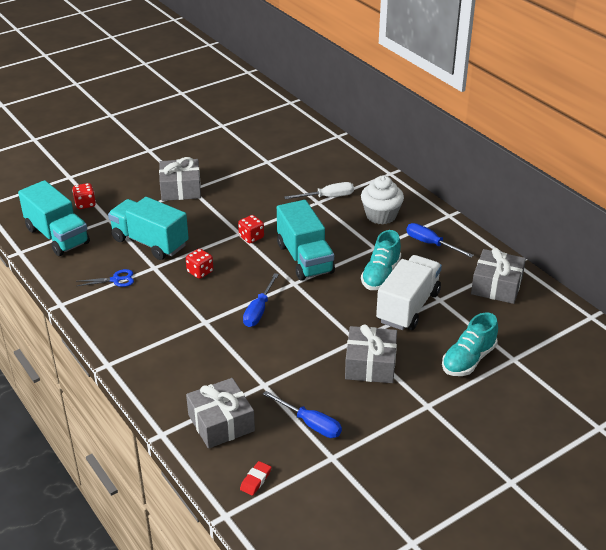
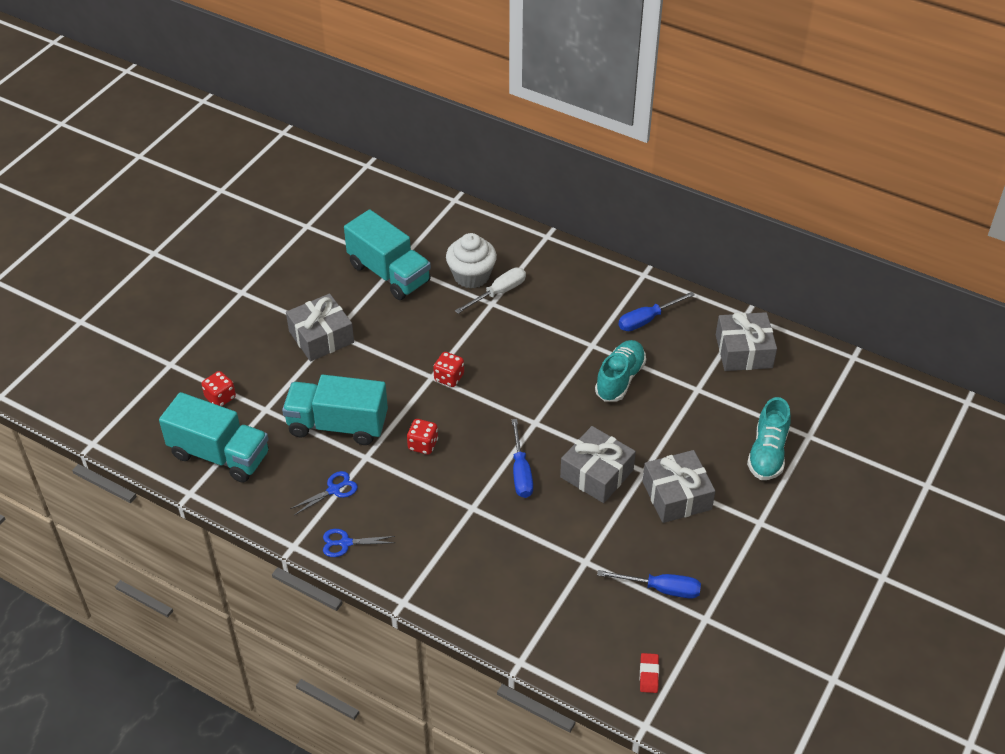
camera: 25 degrees left, 10 degrees up
(97, 314) = (345, 543): none -> blue scissors
(221, 423) = (572, 624): grey gift -> grey gift (597, 473)
(304, 258) = (526, 386): turquoise truck -> turquoise truck (389, 273)
(381, 215) = (572, 299): white cupcake -> white cupcake (471, 276)
(381, 275) = (620, 379): turquoise shoe -> turquoise shoe turned 150 degrees counterclockwise
(408, 307) = (672, 410): white truck -> none
(431, 244) = (647, 320): blue screwdriver -> blue screwdriver turned 45 degrees counterclockwise

